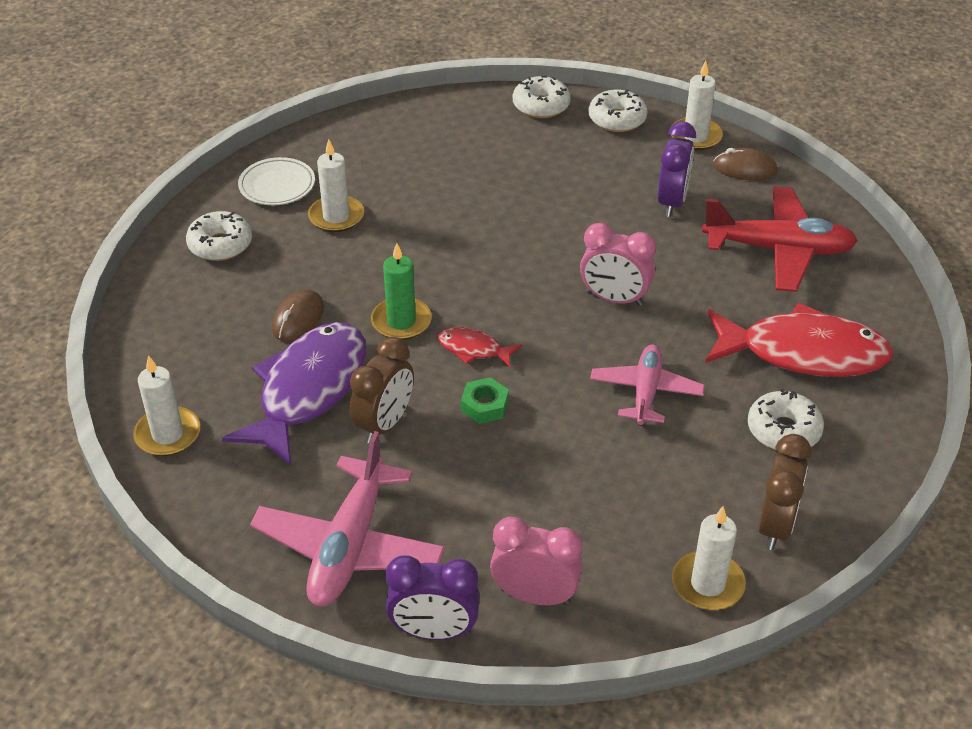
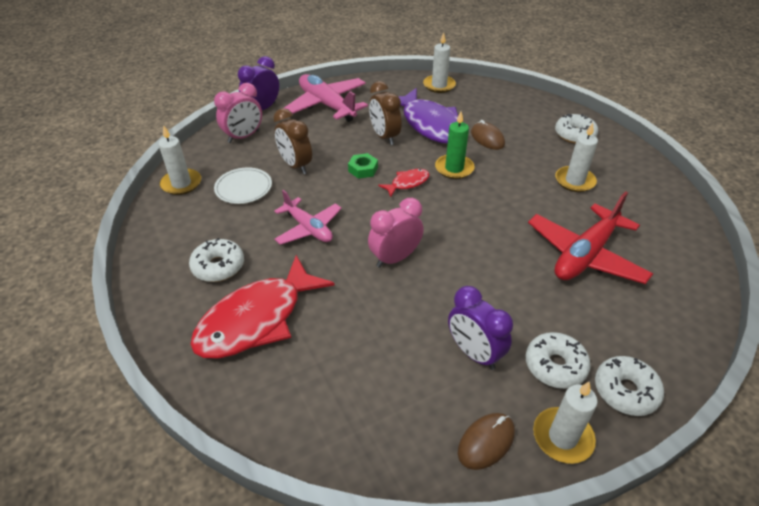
camera: 125 degrees right, 0 degrees up
(277, 186) = (625, 170): white plate -> white plate (243, 188)
(541, 106) = (675, 347): white donut -> white donut (555, 366)
(775, 525) = (175, 223): brown clock -> brown clock (295, 165)
(778, 250) = (362, 384): red plane -> red plane (585, 255)

